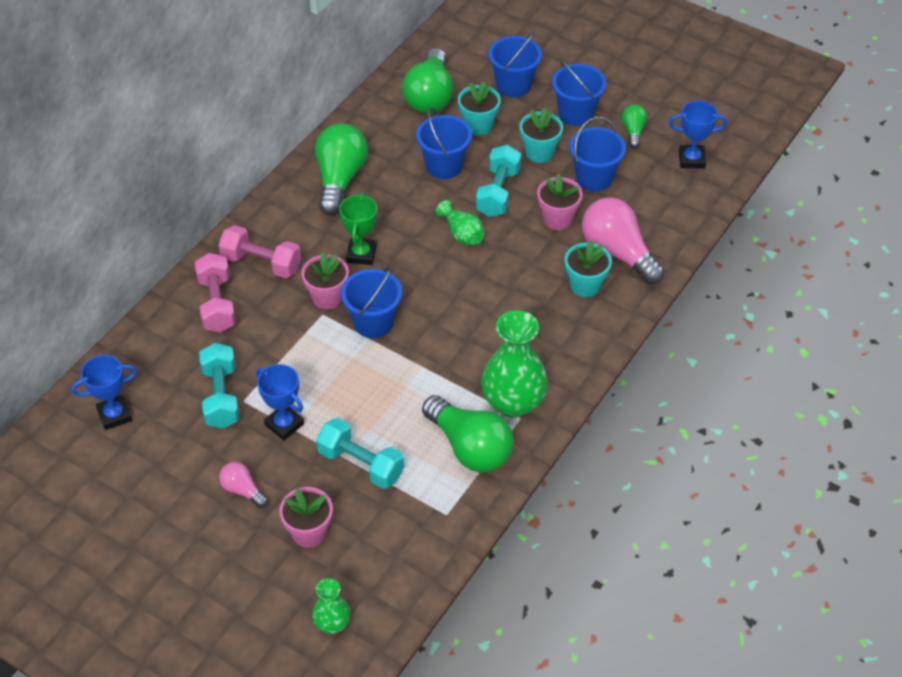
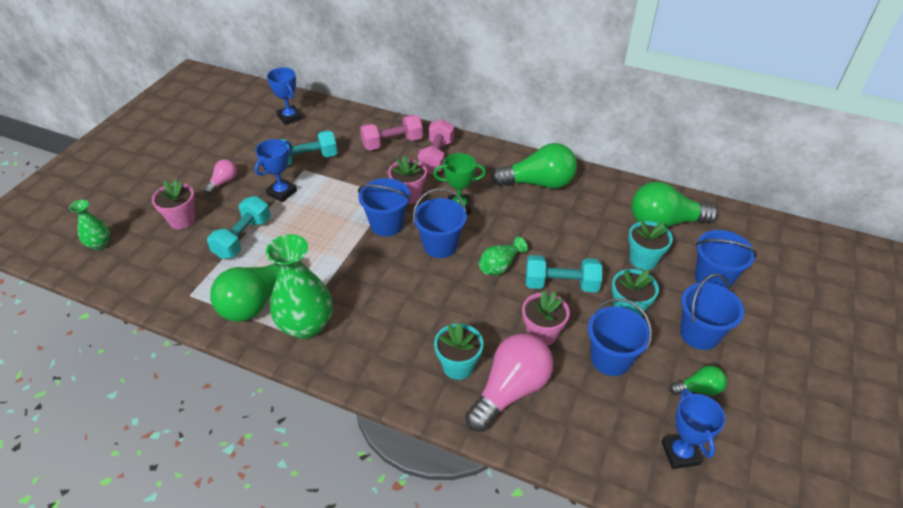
camera: 80 degrees right, 5 degrees down
(444, 166) = (580, 243): blue bucket -> blue bucket (440, 245)

